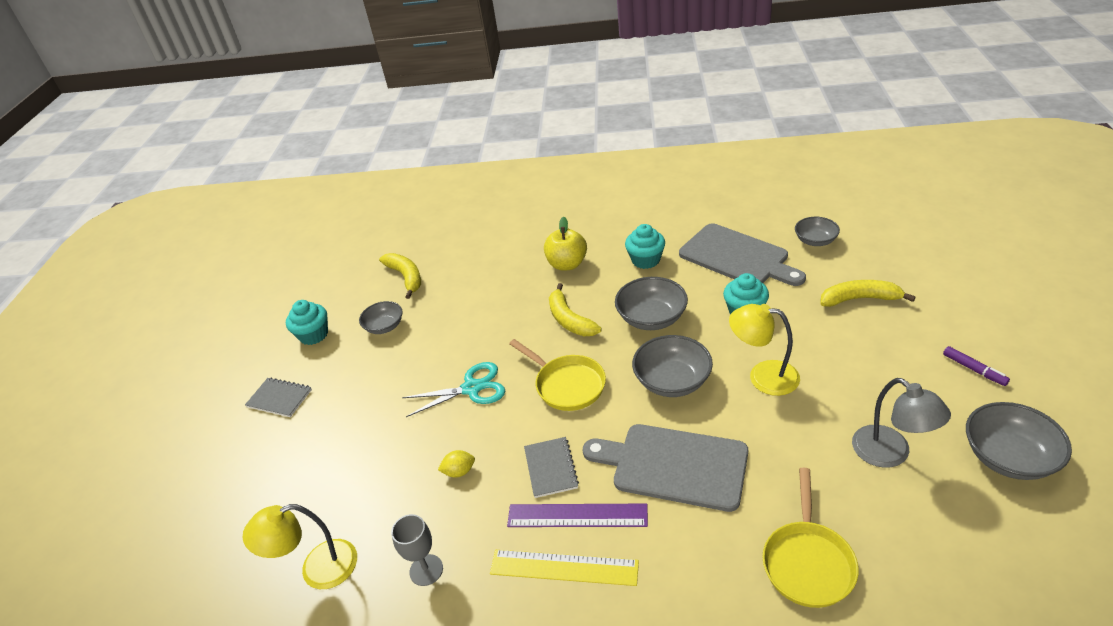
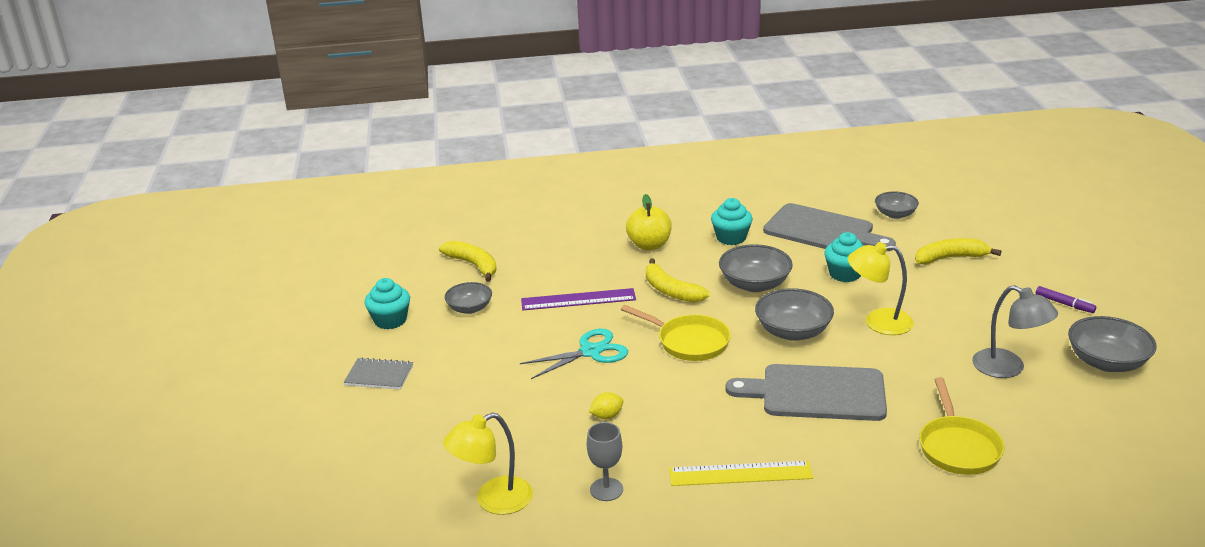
camera: 15 degrees left, 10 degrees down
(551, 468) = (699, 405): grey notebook -> none
(577, 516) = (738, 437): purple ruler -> purple ruler (578, 300)

